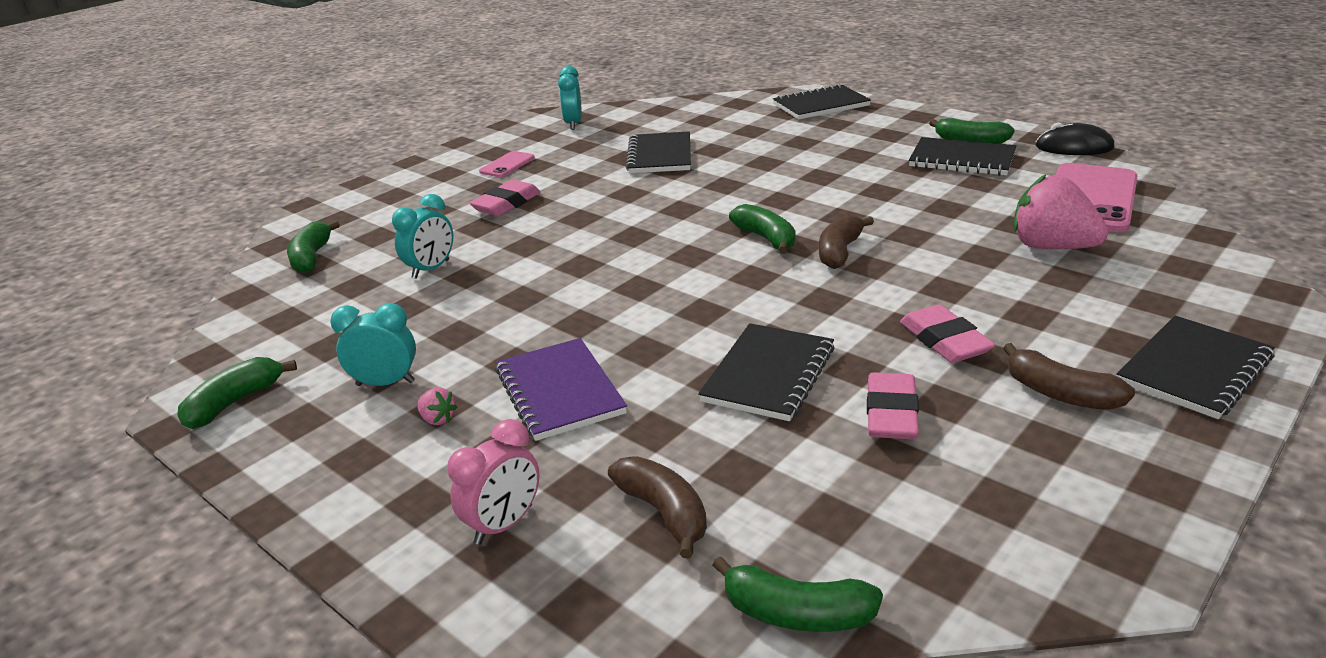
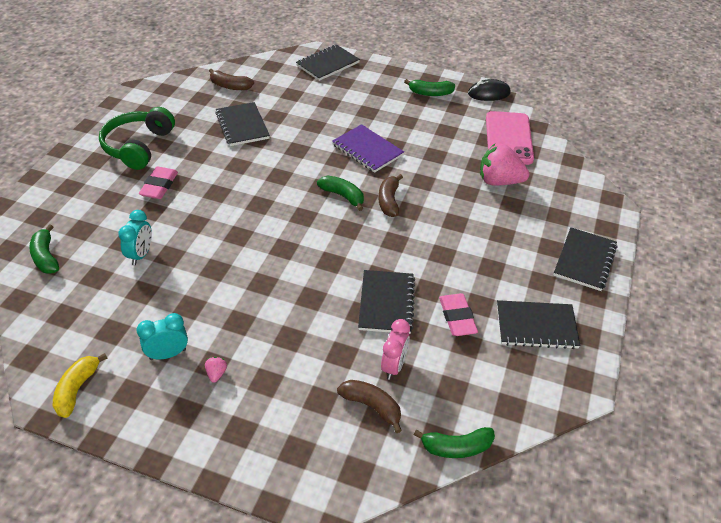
camera: 25 degrees left, 15 degrees up
(234, 403) = (77, 389): green banana -> yellow banana
(437, 419) = (216, 374): pink strawberry -> pink strawberry turned 105 degrees counterclockwise
(504, 525) = (293, 434): pink clock -> pink clock (393, 366)
(507, 165) = (138, 146): pink phone -> green headphones
(560, 391) = (277, 338): purple notebook -> purple notebook (367, 150)
(573, 124) = (164, 98): turquoise clock -> none
(944, 341) = (466, 262): pink eraser -> none
(962, 159) = (430, 111): black notebook -> black notebook (536, 326)
(1060, 394) = (530, 288): brown banana -> brown banana (230, 86)

